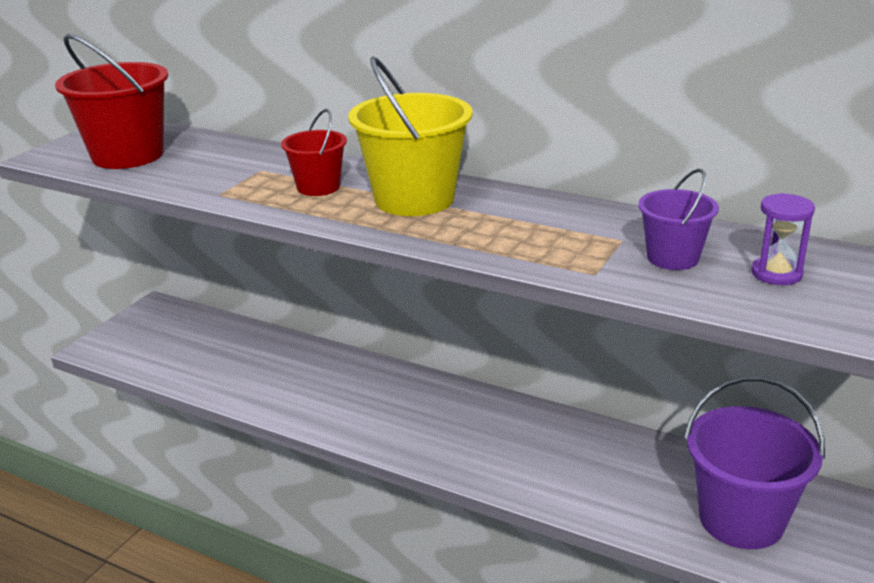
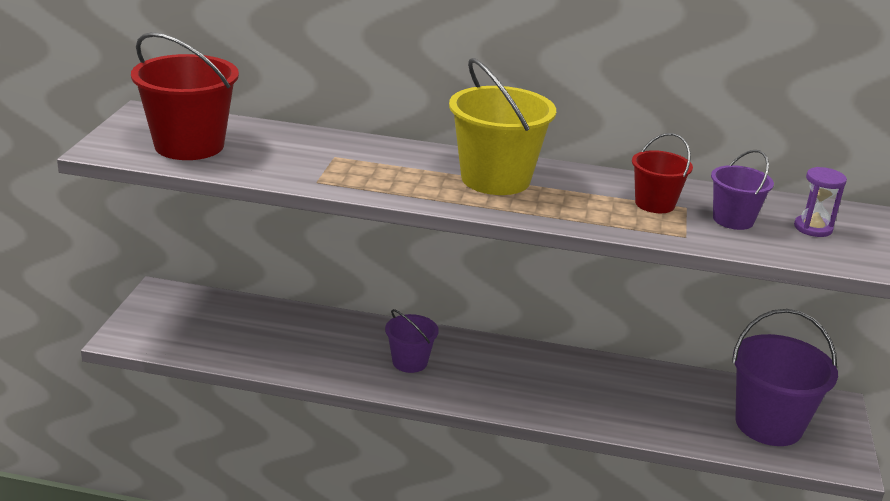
camera: 20 degrees left, 0 degrees up
(318, 187) = (402, 171): red bucket -> red bucket (655, 204)
(354, 399) = (410, 362): none -> purple bucket

